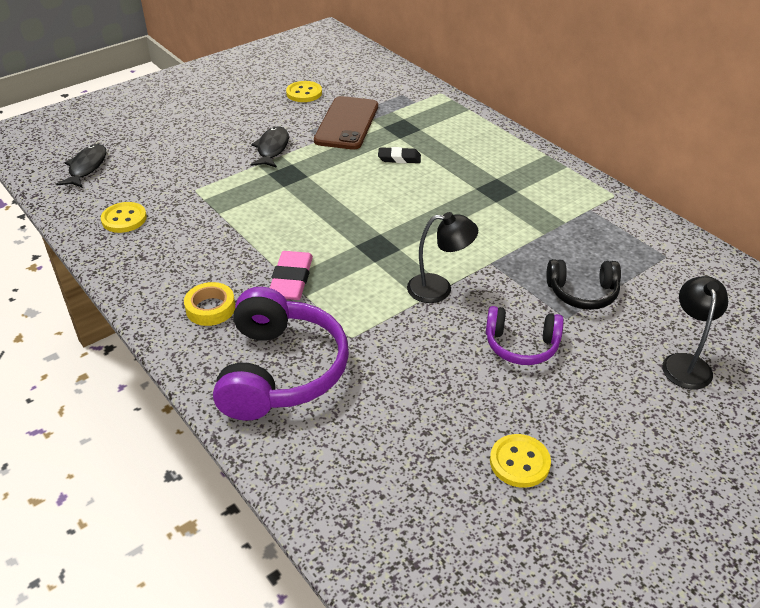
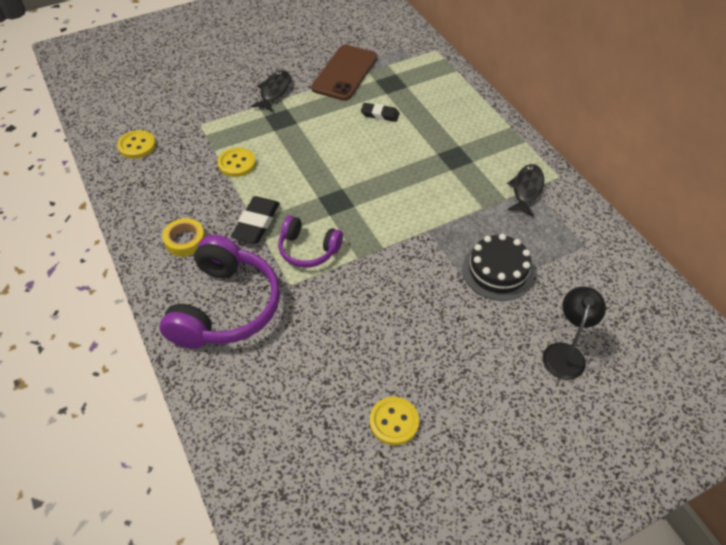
camera: 10 degrees right, 10 degrees up
(86, 167) = (118, 91): black fish -> black fish (526, 189)
(291, 280) = (256, 223): pink eraser -> black eraser
(304, 93) = (316, 37): yellow button -> yellow button (237, 163)
(439, 289) = (376, 249): black lamp -> none
(521, 345) = (429, 314): purple headphones -> purple headphones (308, 250)
(582, 293) = (497, 271): black headphones -> black cake

